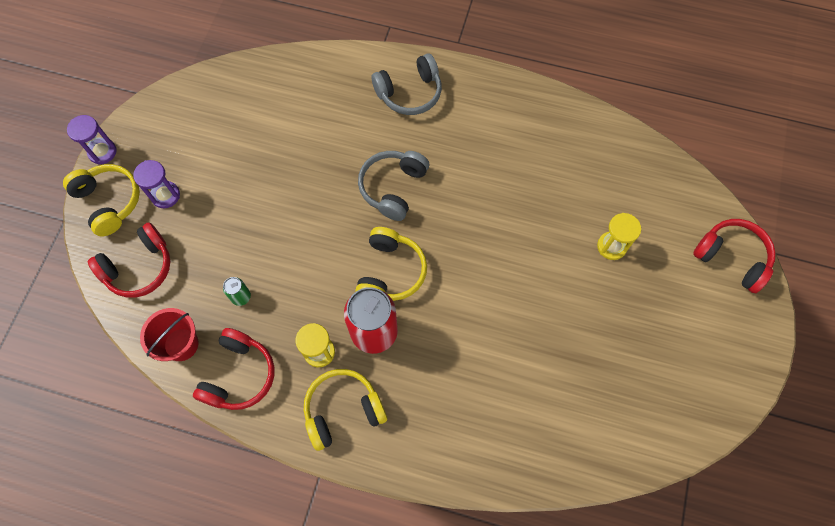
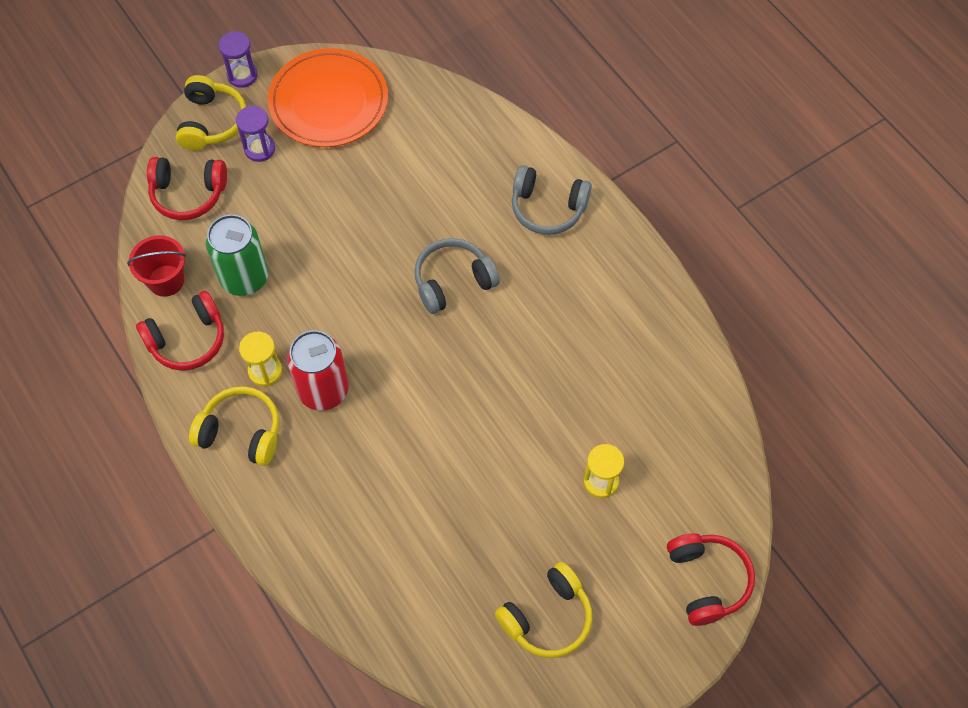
camera: 40 degrees right, 5 degrees down
(187, 126) = (328, 102): none -> orange plate
(241, 297) = (244, 278): green can -> green can, size x2.25
(390, 271) = (383, 351): yellow headphones -> yellow headphones (547, 617)

